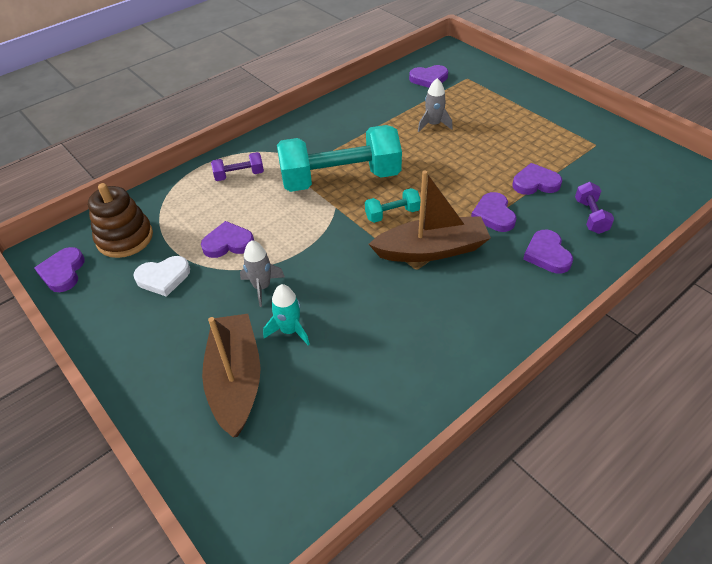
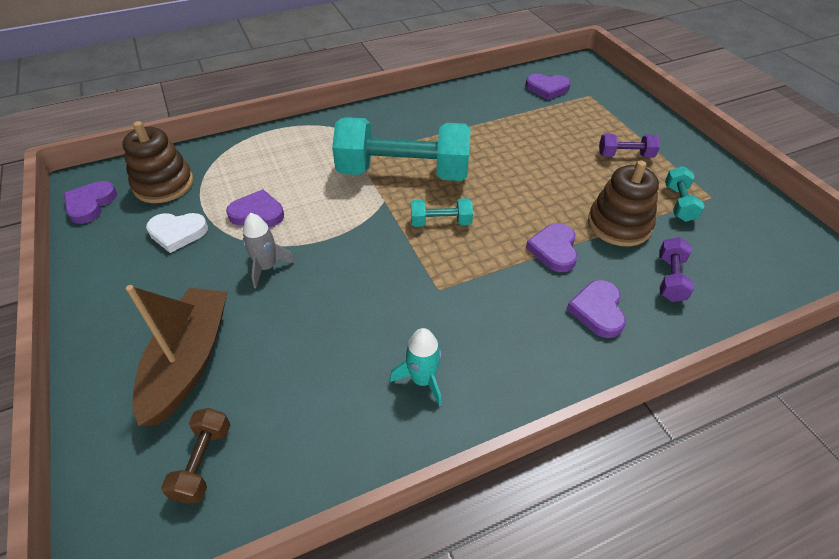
camera: 15 degrees right, 0 degrees up
(239, 175) = (304, 147): purple dumbbell -> purple dumbbell (625, 155)
(289, 330) = (271, 322): turquoise rocket -> turquoise rocket (422, 380)
(292, 453) = (203, 462): none -> brown dumbbell
(431, 250) = (465, 272): brown boat -> none
(433, 124) = (530, 137): grey rocket -> none
(535, 183) = (619, 225): purple heart -> brown stacking toy
(574, 155) = (679, 203): none -> turquoise dumbbell

